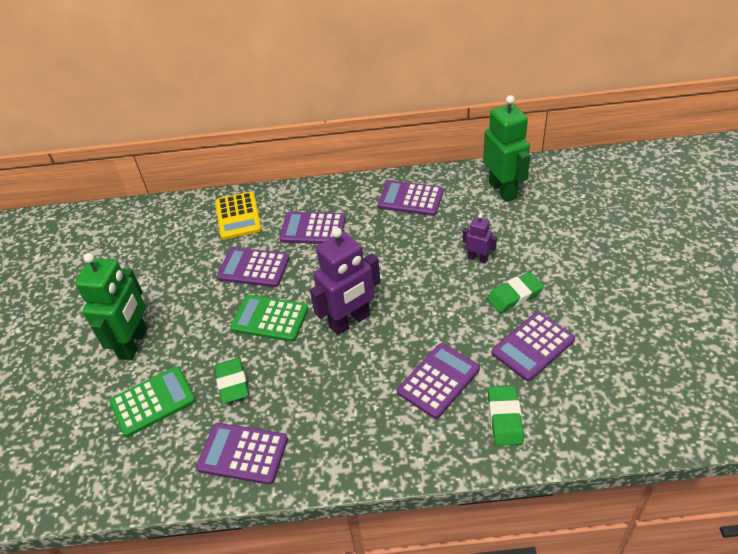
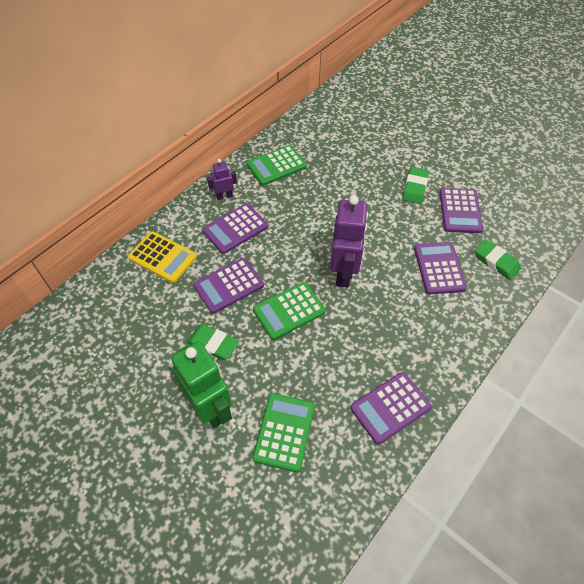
camera: 50 degrees left, 10 degrees up
(232, 383) = (322, 372): green eraser -> green eraser (213, 344)
(410, 199) = (276, 166): purple calculator -> green calculator
(478, 258) = (367, 179): purple robot -> purple robot (224, 196)
(503, 190) = (327, 125): green robot -> none

